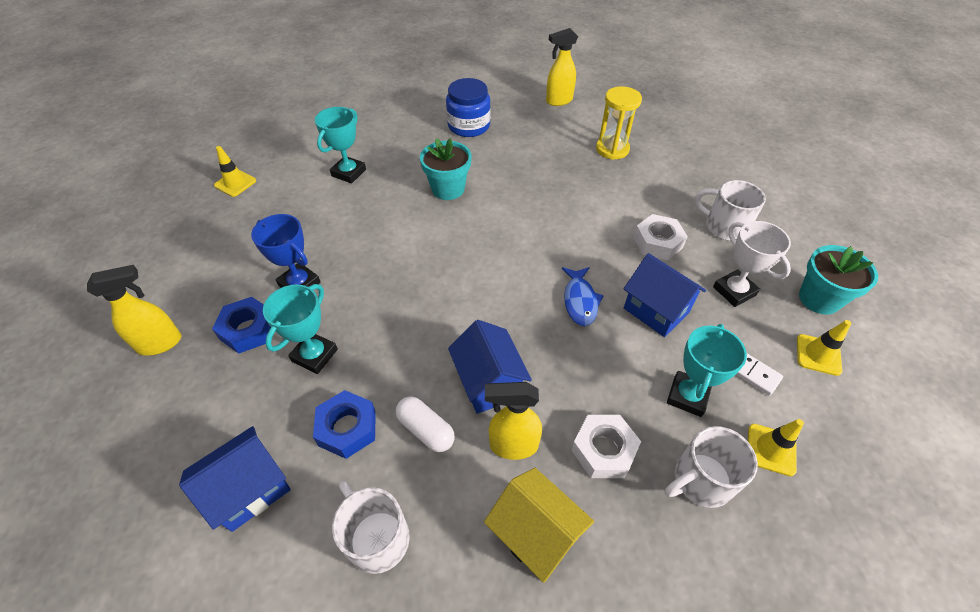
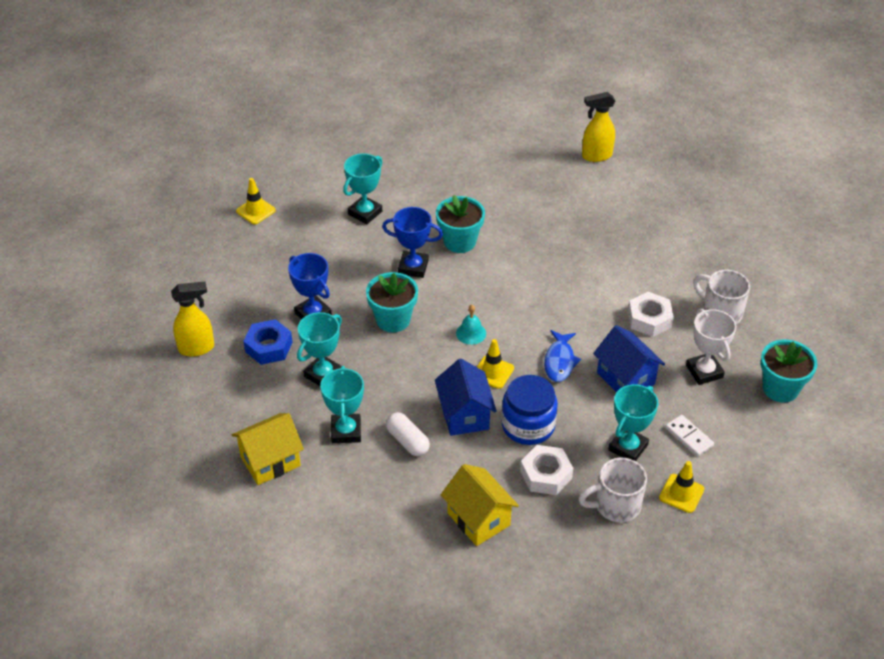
camera: 10 degrees right, 5 degrees down
(250, 489) = (270, 461): blue house -> yellow house
(347, 428) = (346, 431): blue nut -> turquoise trophy
(376, 537) = (361, 504): white mug -> none
(389, 278) = (393, 320): none -> turquoise flower pot
(404, 220) = (413, 267): none -> blue trophy
(469, 126) = (493, 175): blue jar -> blue jar (528, 425)
(477, 282) = (471, 333): none -> turquoise bell
(513, 445) = (474, 461): yellow spray bottle -> none
(612, 149) = (636, 219): yellow hourglass -> none
(818, 355) = (756, 433): yellow traffic cone -> yellow traffic cone (493, 372)

